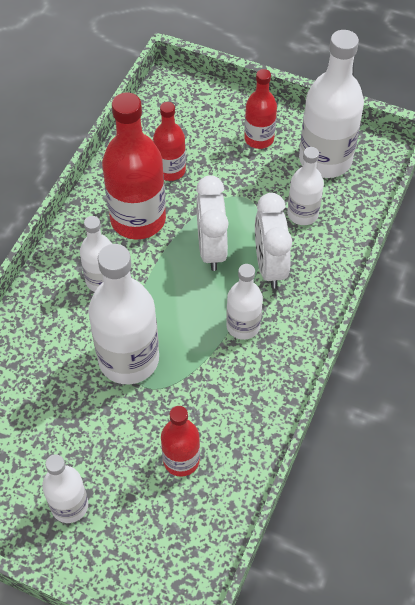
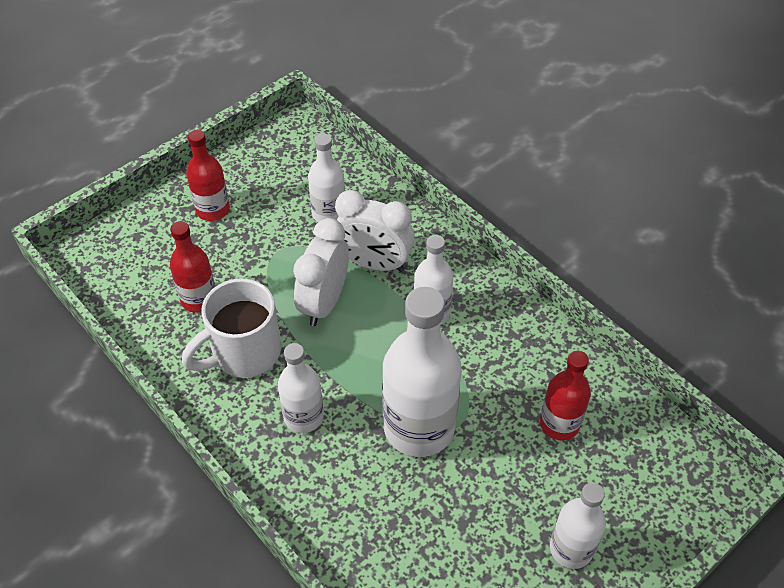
camera: 65 degrees left, 5 degrees down
(138, 219) = (244, 353): red bottle -> white mug
(211, 249) = (324, 302): white clock -> white clock turned 90 degrees clockwise
(325, 160) = (276, 170): white bottle -> none

